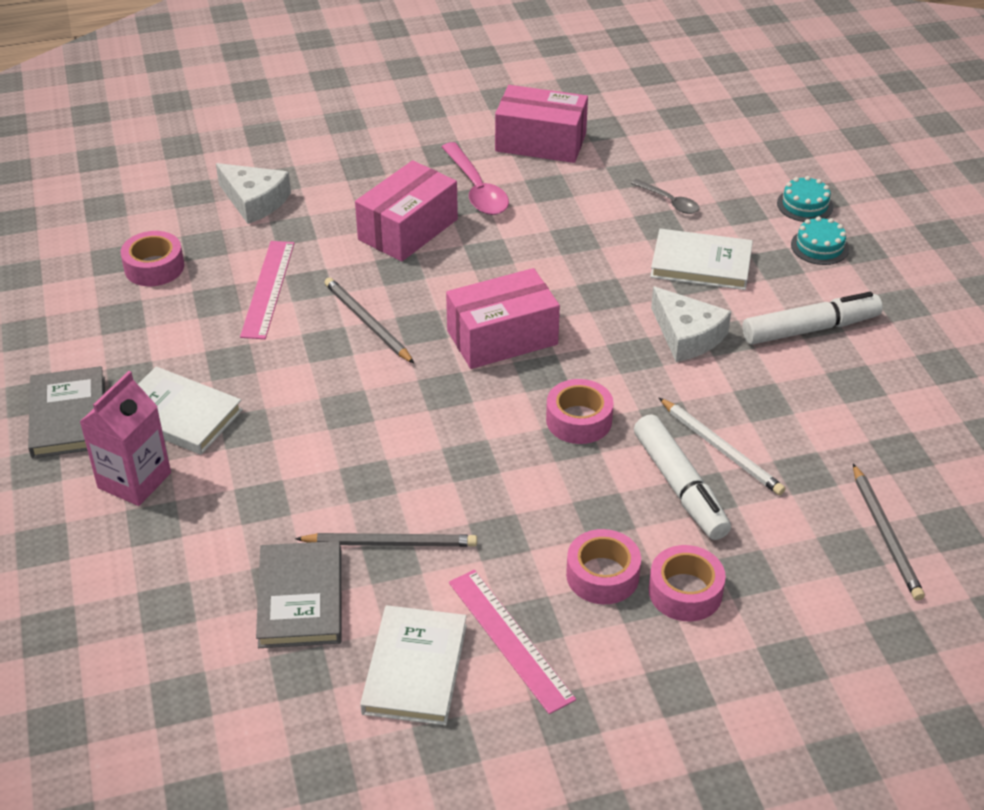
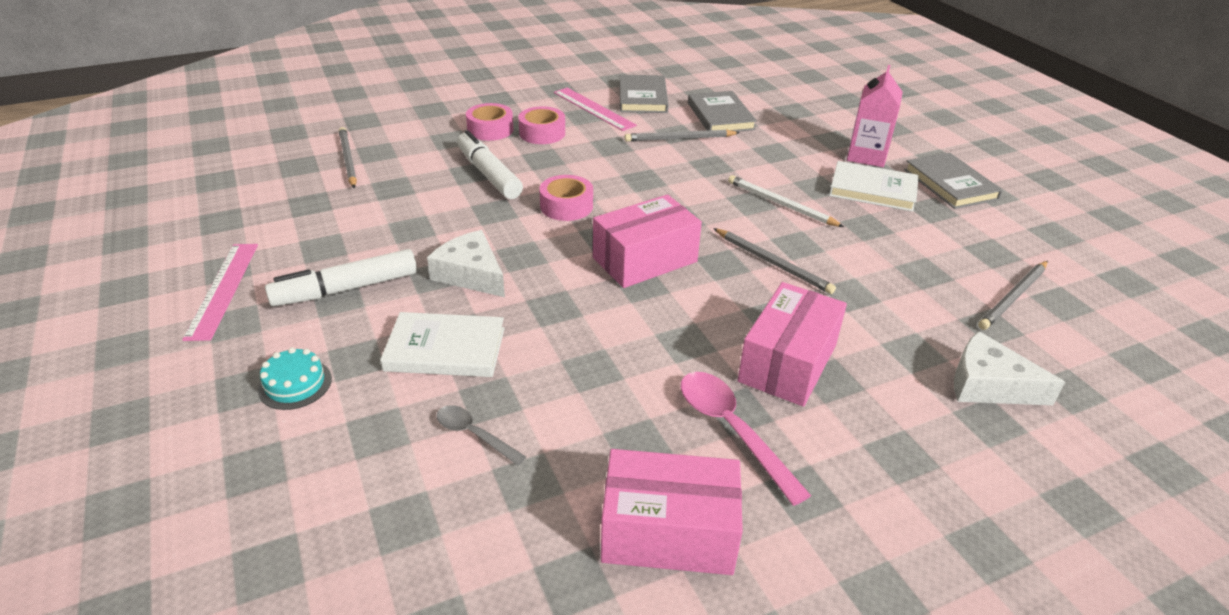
camera: 170 degrees right, 5 degrees down
(154, 267) = (1013, 297): pink tape -> grey pencil
(268, 289) = (886, 285): pink ruler -> pink ruler (223, 289)
(415, 669) = (643, 98): white book -> grey book
(721, 449) = (454, 196): white pencil -> white pencil (780, 204)
(805, 205) = (287, 448): turquoise cake -> none

